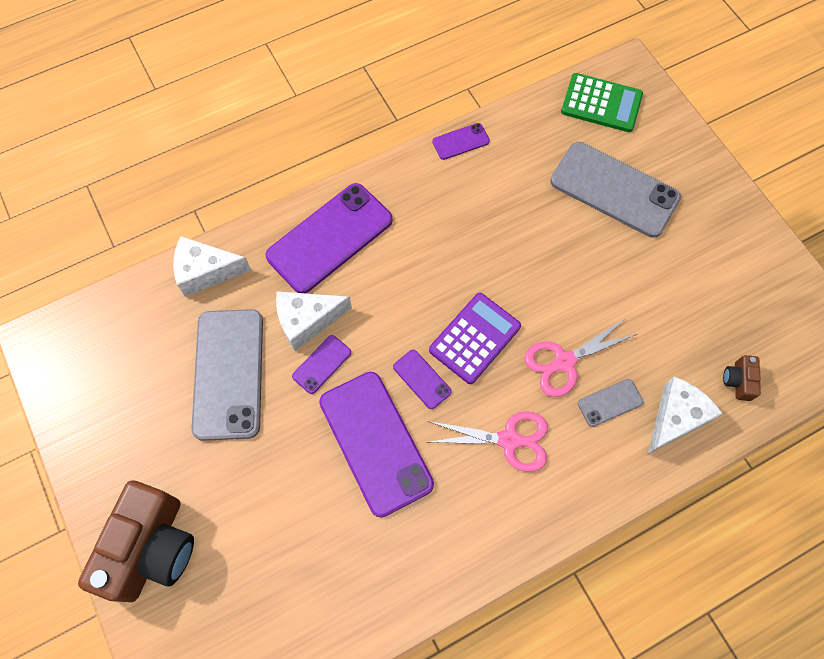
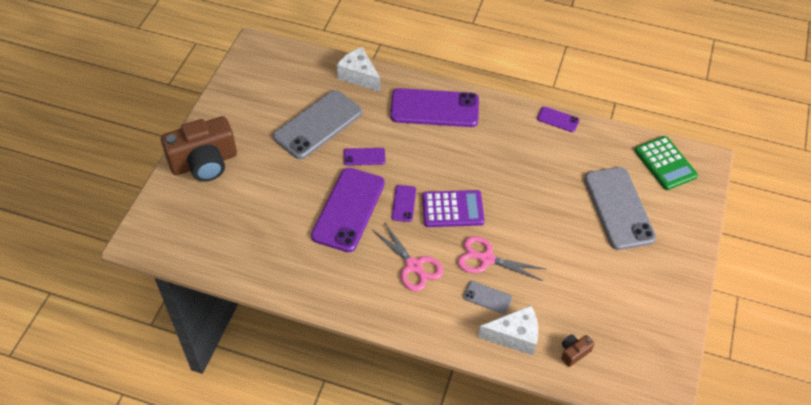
camera: 45 degrees right, 15 degrees down
(307, 321) = (380, 133): white cheese -> none

